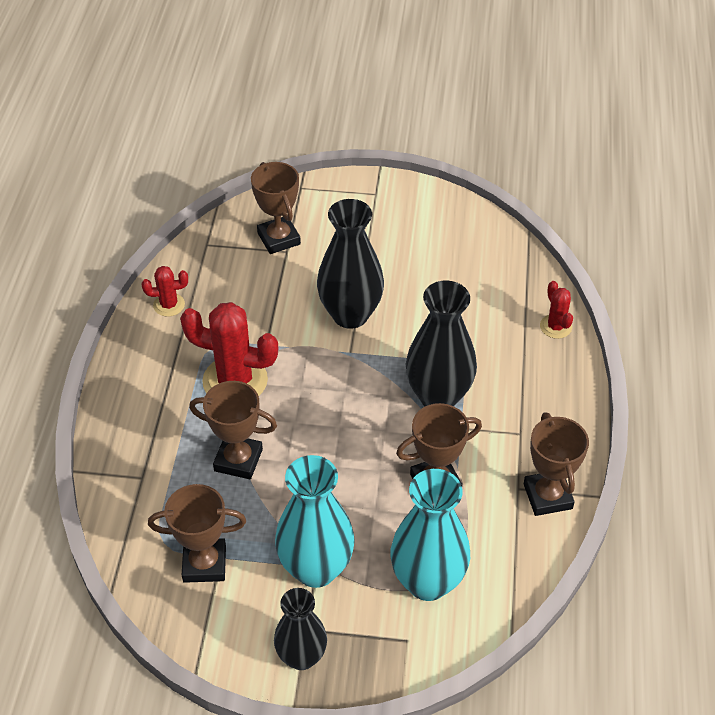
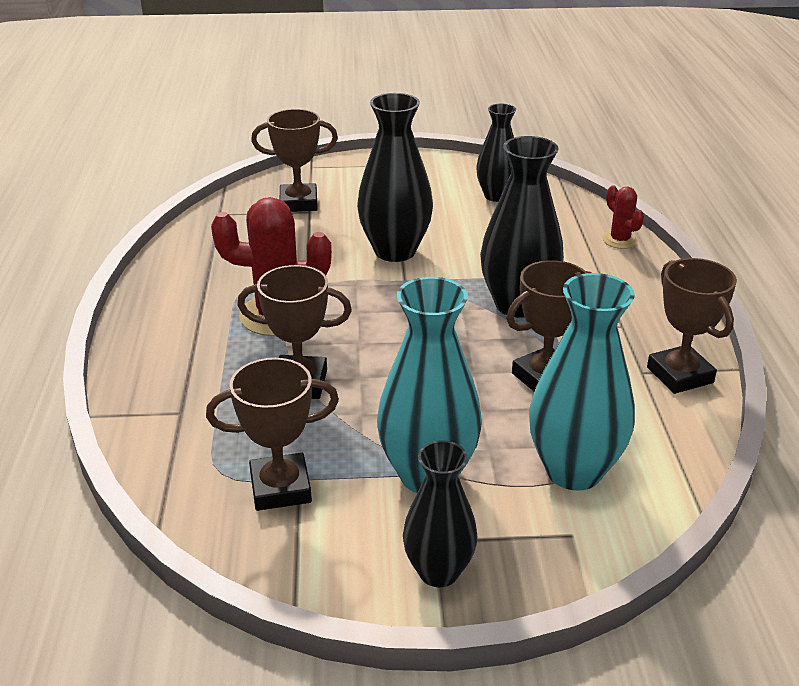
camera: 10 degrees left, 15 degrees down
(169, 305) = (186, 262): red cactus -> none
(279, 239) = (298, 203): brown trophy -> brown trophy turned 60 degrees counterclockwise
(461, 251) = (496, 196): none -> black vase

